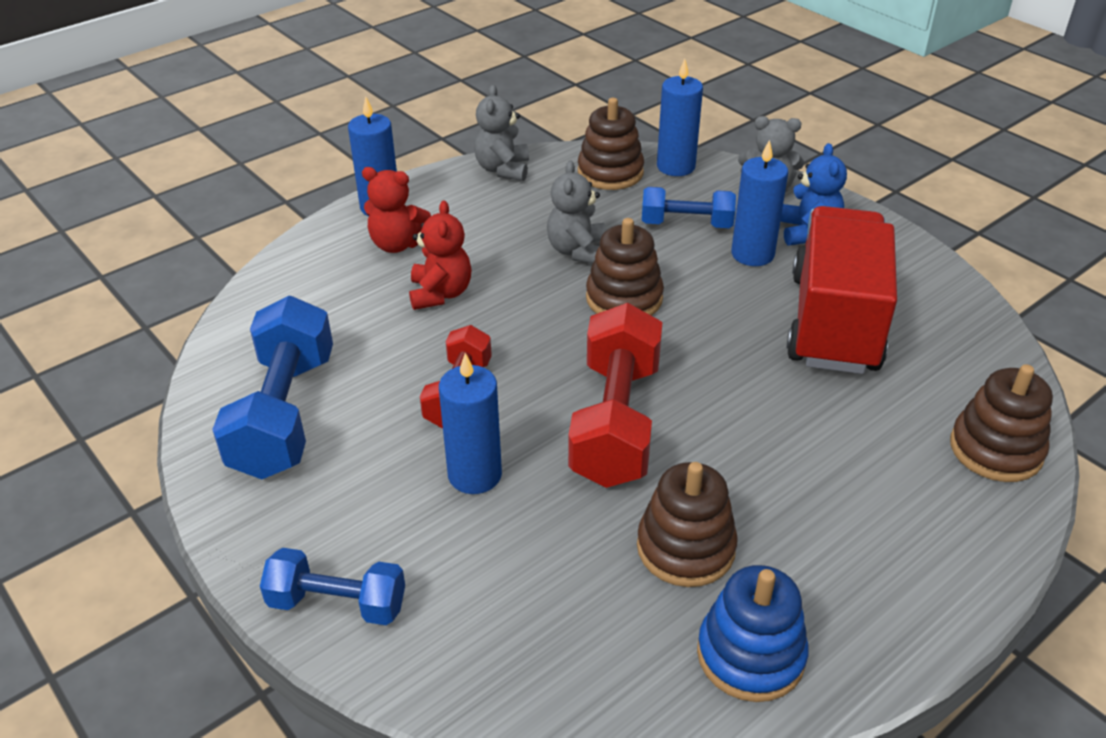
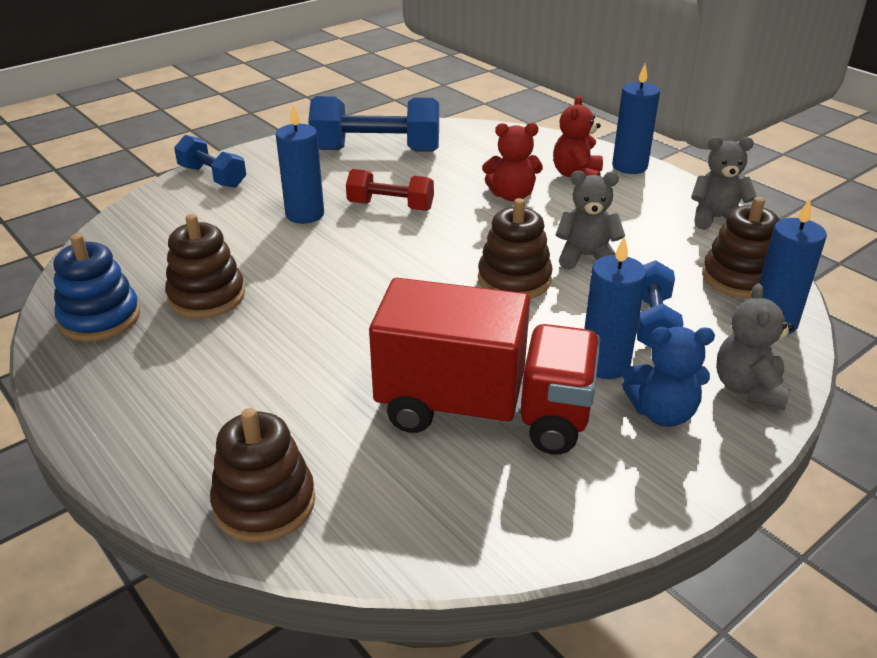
camera: 90 degrees right, 5 degrees down
(337, 603) = (212, 177): blue dumbbell -> blue dumbbell turned 60 degrees counterclockwise
(616, 422) = (348, 271): red dumbbell -> none

